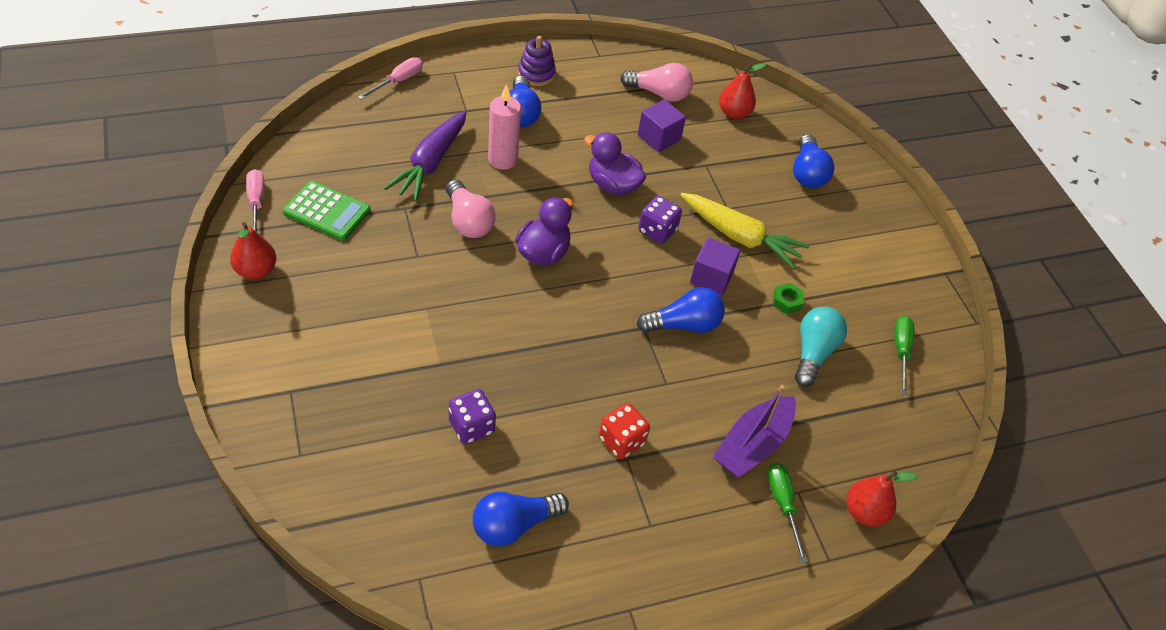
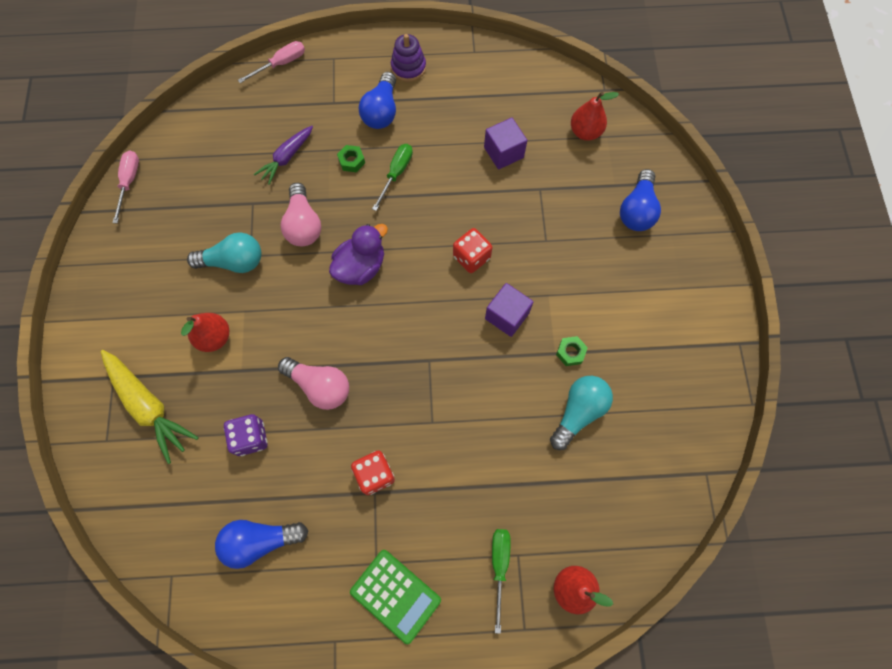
camera: 20 degrees right, 20 degrees up
(256, 270) = (113, 252): red pear -> red pear (214, 337)
(327, 211) = (185, 199): green calculator -> green calculator (395, 595)
(400, 263) = (234, 261): none -> turquoise light bulb
(430, 163) = (287, 158): purple carrot -> purple carrot, size x0.63
(503, 159) = (351, 161): pink candle -> green nut
(612, 185) = (444, 201): purple duck -> none
(657, 231) = (471, 257): purple dice -> red dice
(659, 93) = (519, 101): pink light bulb -> pink light bulb (320, 386)
(683, 325) = (466, 363): blue light bulb -> none
(740, 237) = (548, 274): yellow carrot -> yellow carrot (149, 406)
(752, 445) = (491, 499): purple boat -> none
(901, 351) = (664, 424): green screwdriver -> green screwdriver (396, 173)

